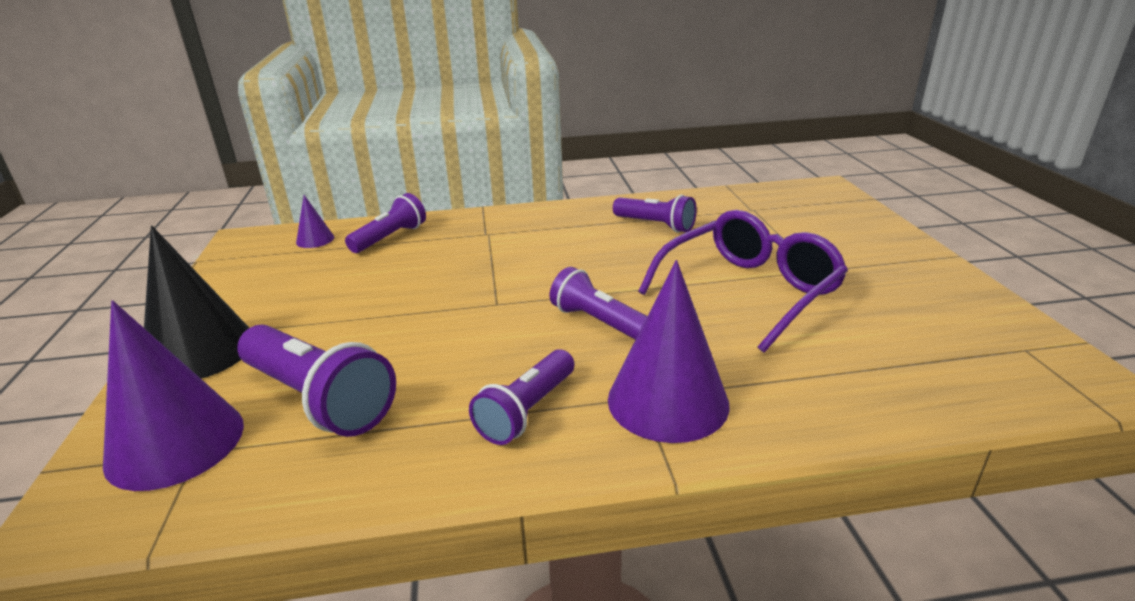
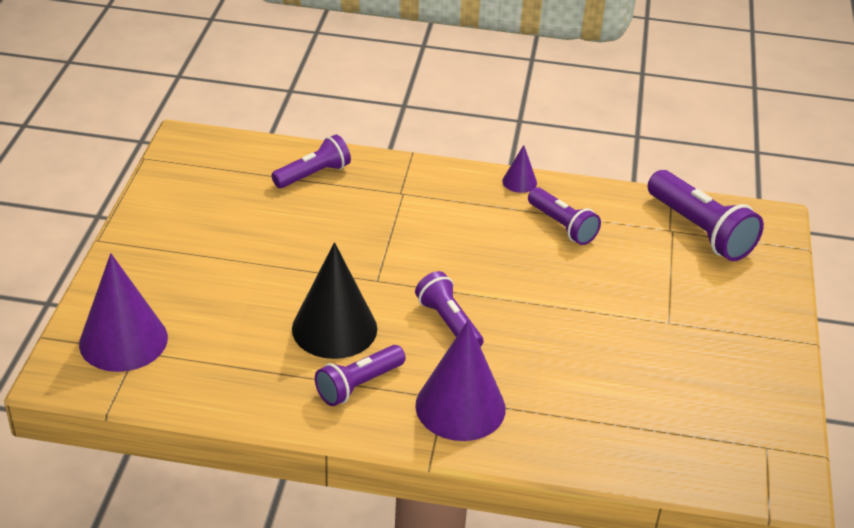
camera: 15 degrees right, 10 degrees up
(199, 351) = (142, 263): black cone -> black cone (334, 328)
(315, 240) = (247, 158): purple cone -> purple cone (519, 182)
(318, 399) = (220, 333): purple flashlight -> purple flashlight (700, 231)
(749, 291) = (592, 327): purple glasses -> none

